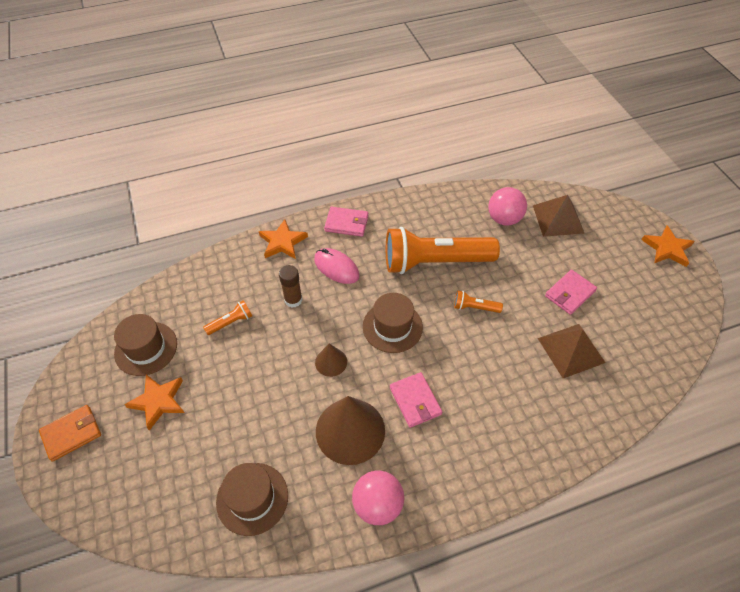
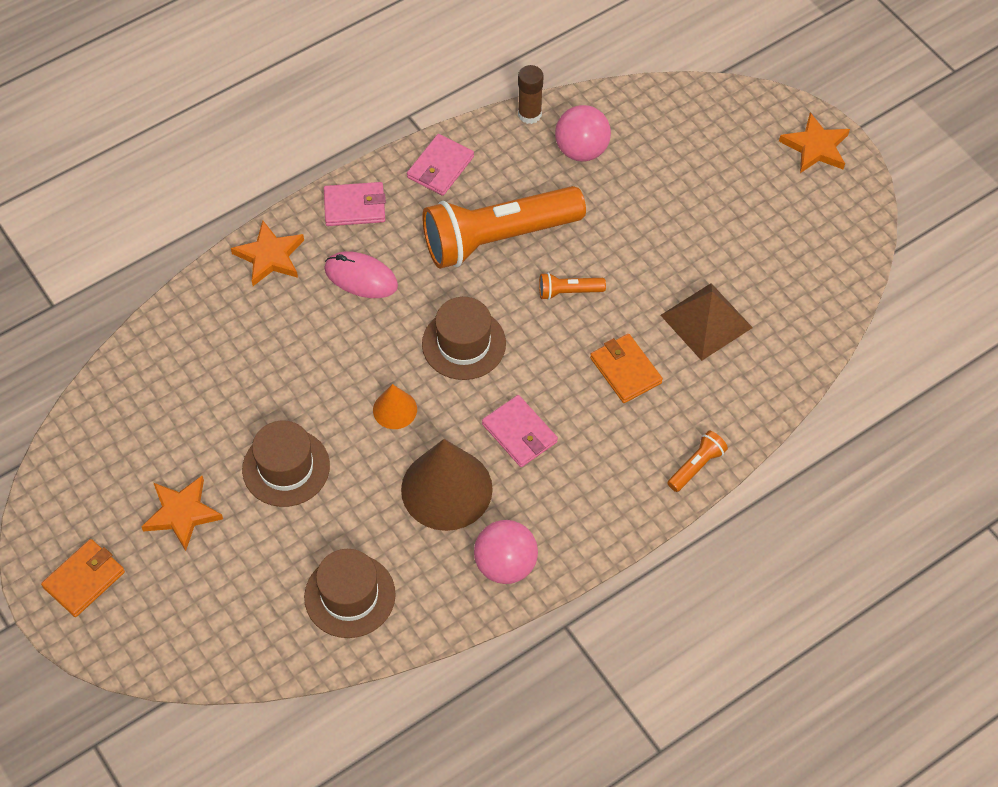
camera: 15 degrees left, 5 degrees up
(146, 348) = (134, 451): brown hat -> brown hat (286, 467)
(231, 322) = (239, 389): orange flashlight -> orange flashlight (696, 466)
(293, 300) = (315, 337): brown glue stick -> brown glue stick (529, 114)
(331, 362) = (395, 409): brown cone -> orange cone
(504, 372) = (625, 370): none -> orange wallet
(558, 219) = (658, 134): brown pyramid -> none
(569, 293) = (692, 243): pink wallet -> pink wallet (440, 167)

